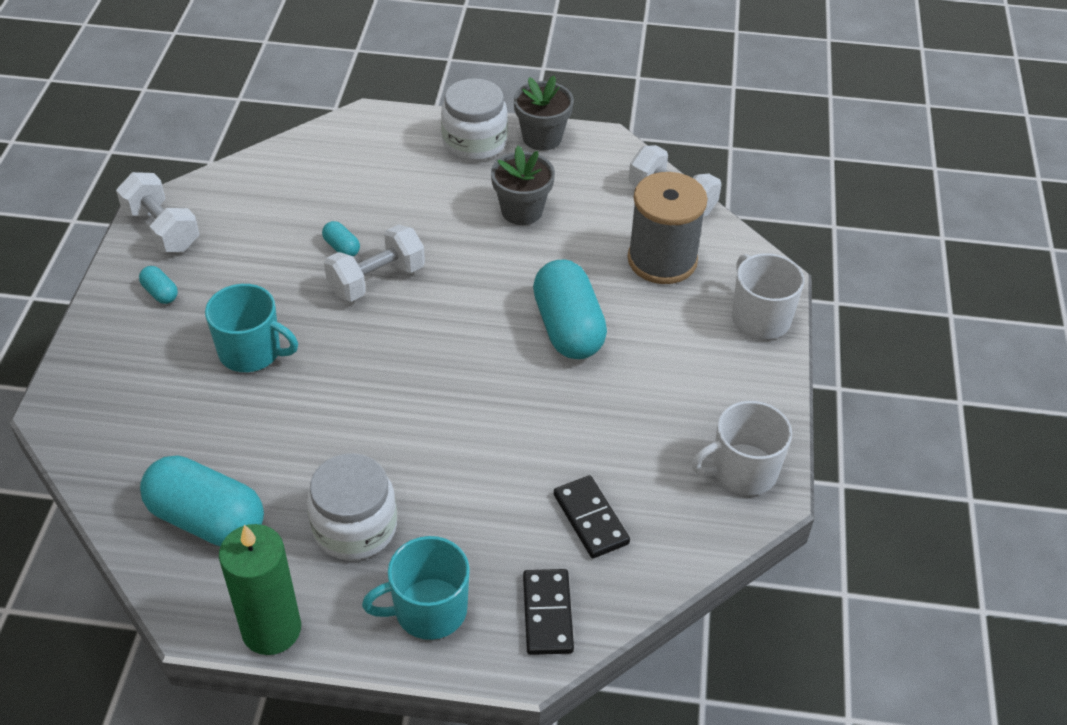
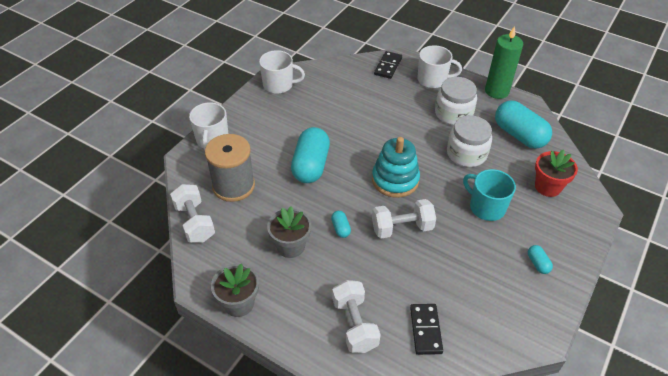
camera: 155 degrees left, 0 degrees up
(145, 422) = (547, 187): none -> red flower pot
(162, 230) = (535, 315): white dumbbell -> white dumbbell (354, 324)
(342, 248) = (416, 258): turquoise capsule -> turquoise capsule (340, 228)
(417, 349) = (395, 180): none -> turquoise stacking toy
(428, 610) = (433, 80): turquoise mug -> white mug
(474, 142) = (288, 317): white jar -> white jar (466, 154)
(590, 519) = (353, 88): black domino -> black domino (426, 330)

